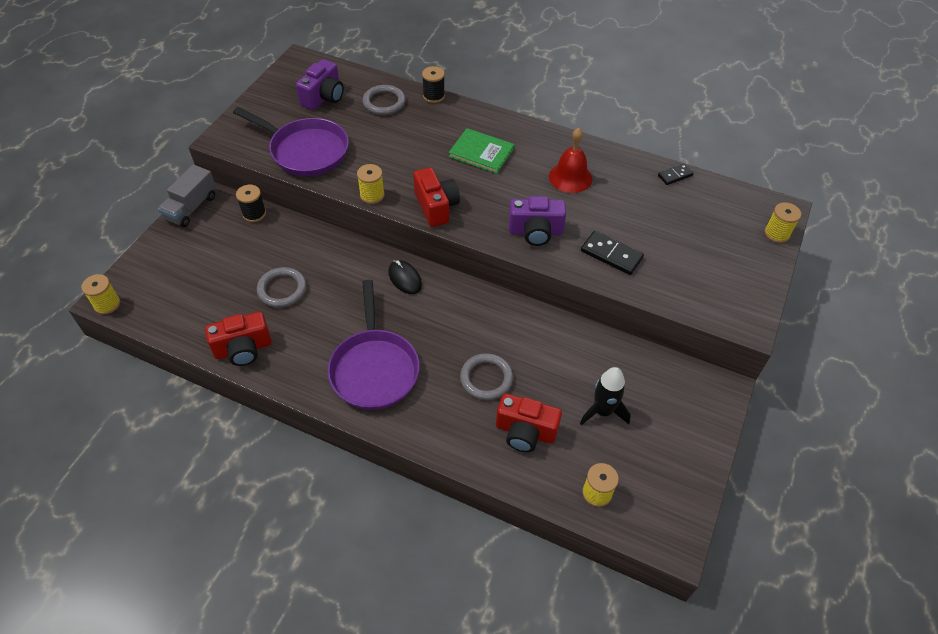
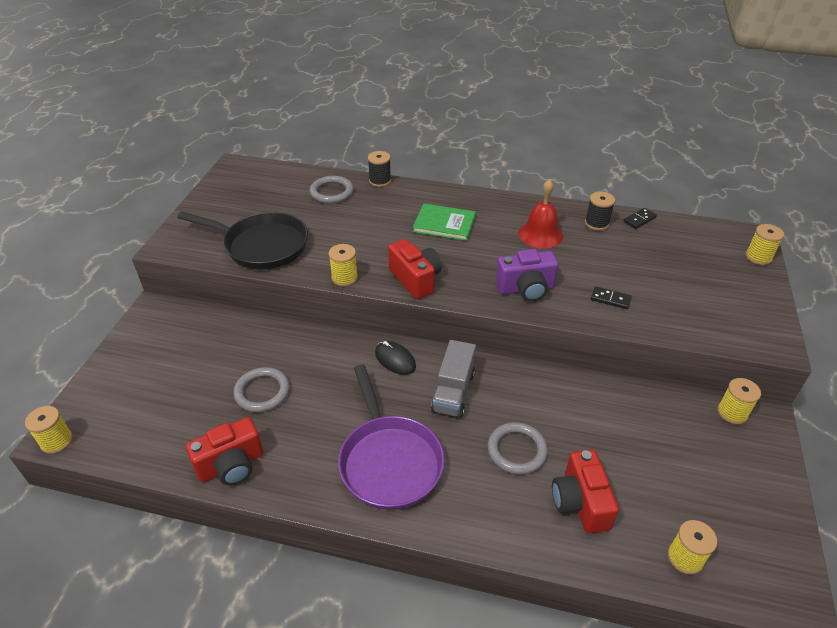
camera: 10 degrees left, 10 degrees down
(191, 207) = (141, 322): grey truck -> grey truck (453, 392)
(254, 214) = (213, 319): black spool -> black spool (596, 223)
(305, 151) = (261, 245): purple pan -> black pan
(323, 97) = (268, 195): purple camera -> none
(525, 432) = (580, 502): red camera -> red camera turned 75 degrees clockwise
(603, 411) = (654, 464): black rocket -> none
(611, 255) = (610, 299): black domino -> black domino, size x0.62
(694, 379) = (732, 412): none -> yellow spool

